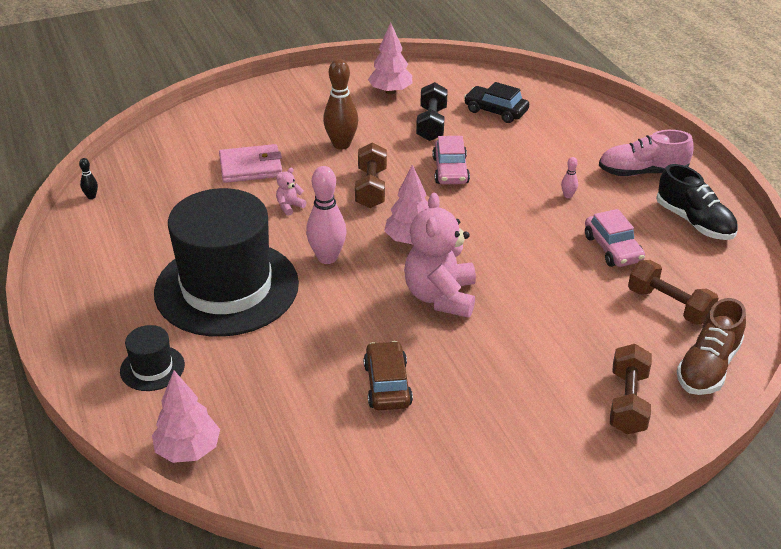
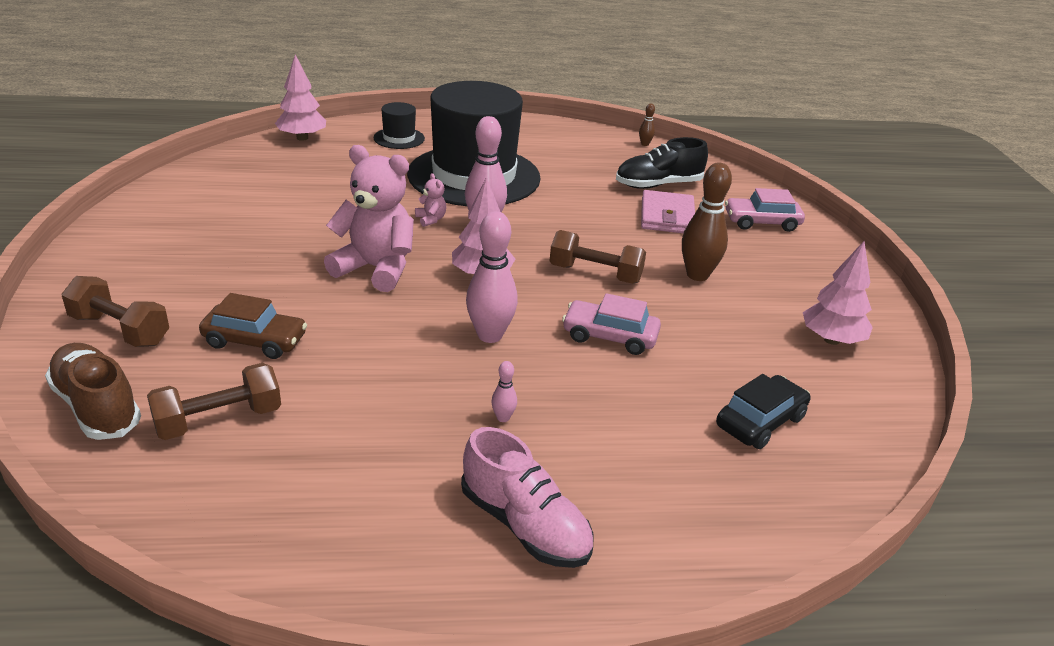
camera: 105 degrees right, 5 degrees down
(91, 196) = (644, 144): black bowling pin -> brown bowling pin
(289, 206) = (583, 223): pink teddy bear -> pink teddy bear (431, 219)
(387, 384) = (286, 216): brown car -> brown car (255, 340)
(431, 124) = (732, 351): black dumbbell -> none
(488, 219) = (490, 335): none -> pink bowling pin
(613, 248) = (362, 415): pink car -> pink car (761, 222)
(642, 172) = (525, 525): pink shoe -> pink shoe turned 120 degrees clockwise
(694, 222) = (361, 529): black shoe -> black shoe (658, 185)

